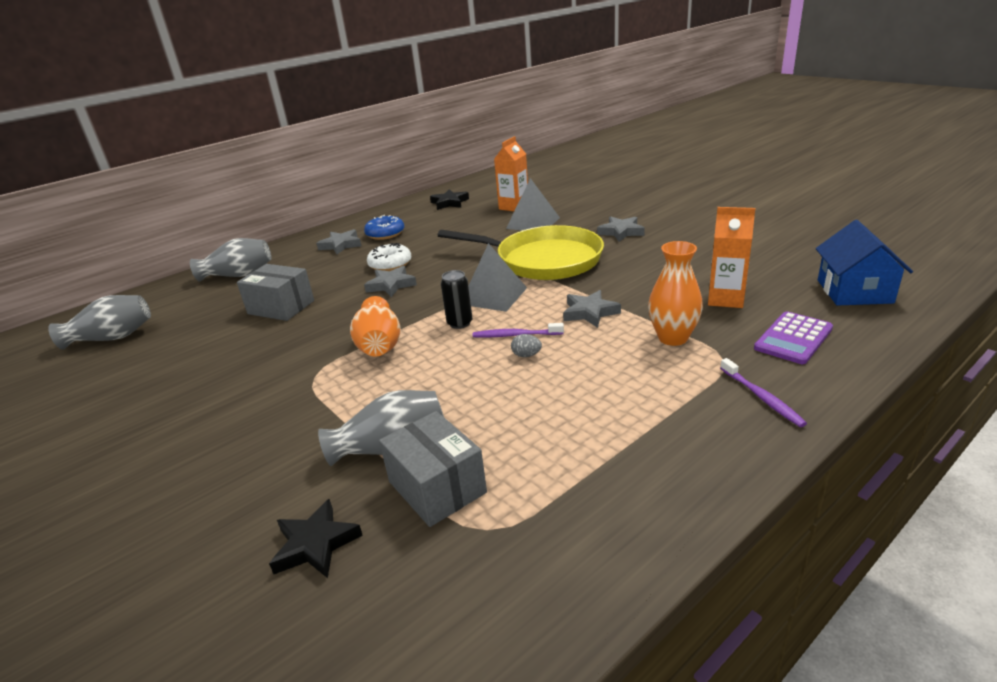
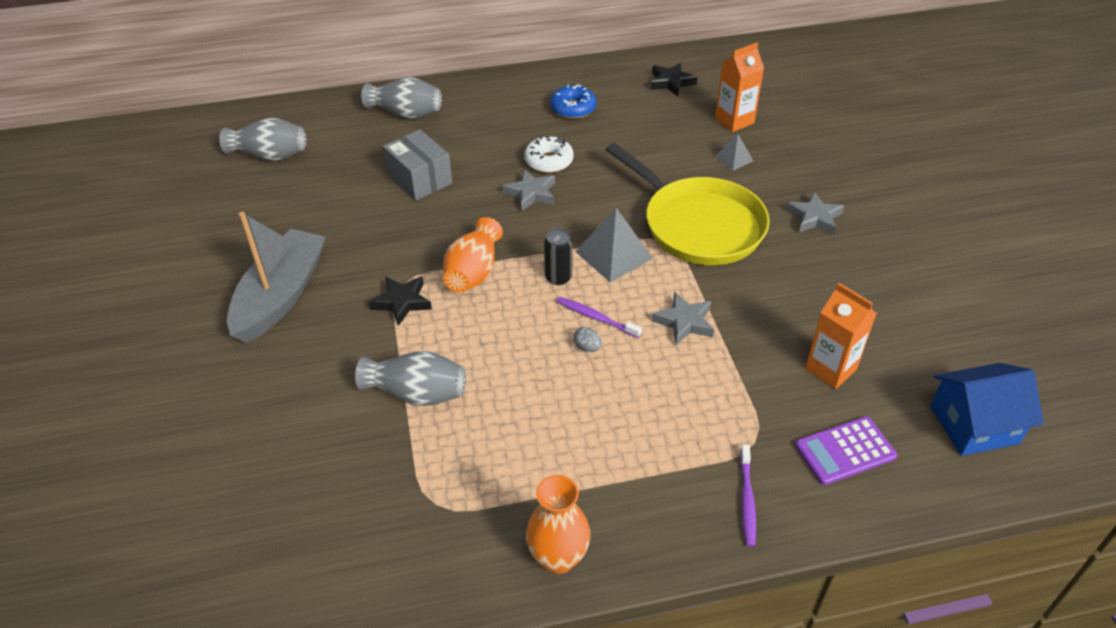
camera: 25 degrees right, 15 degrees up
(184, 430) = (281, 296): none -> grey boat
(315, 544) = (318, 453): black star -> black star (402, 302)
(341, 245) = (520, 108): grey star -> none
(437, 487) = (426, 449): grey box -> none
(533, 223) = (733, 159): grey pyramid -> grey pyramid, size x0.55
(673, 338) = (733, 392): orange vase -> orange vase (558, 558)
(854, 291) = (974, 425): blue house -> blue house turned 45 degrees clockwise

